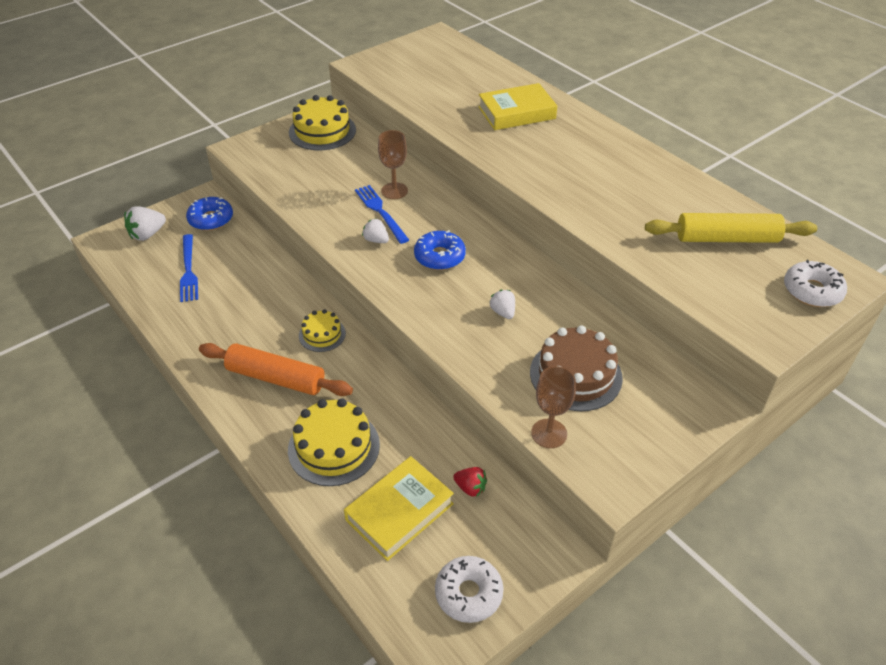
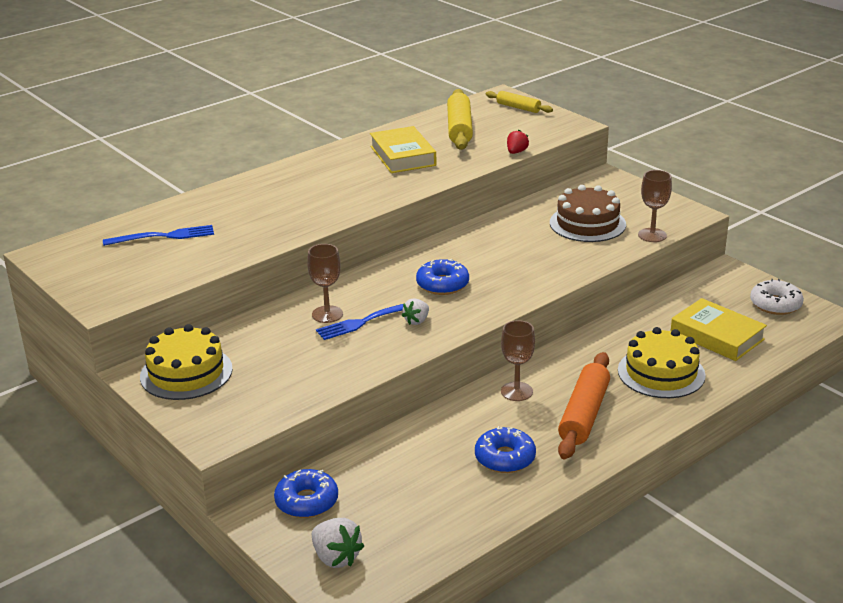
camera: 90 degrees left, 15 degrees down
(188, 270) = (413, 505): blue fork -> blue fork (163, 236)
(228, 322) = (505, 458): none -> blue donut
(322, 334) = (516, 391): yellow cake -> brown goblet
(470, 488) = (681, 305): red strawberry -> red strawberry (516, 152)
(503, 312) = (519, 253): white strawberry -> none
(516, 113) = (249, 206): yellow book -> yellow book (402, 156)
(812, 291) = (518, 107): white donut -> yellow rolling pin

